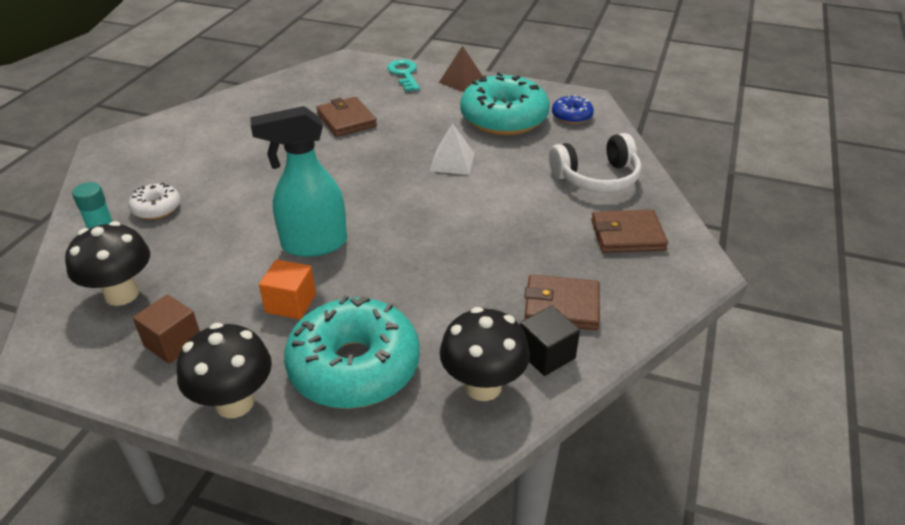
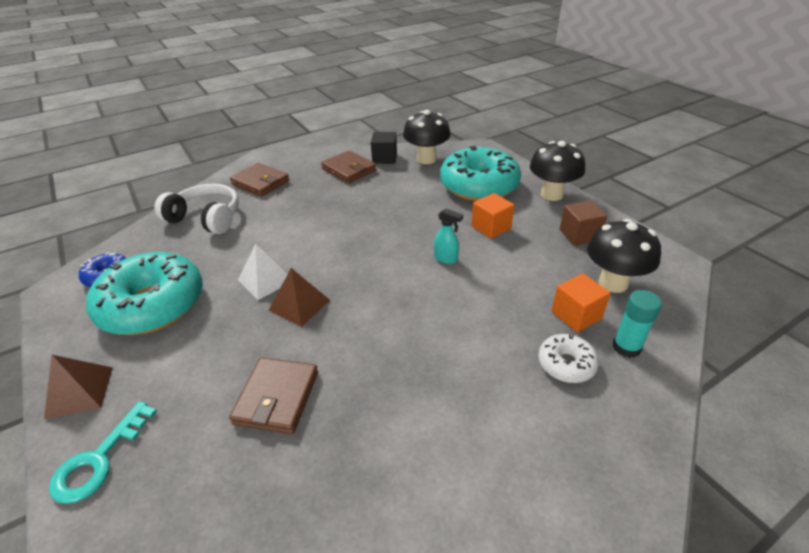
camera: 140 degrees left, 0 degrees up
(156, 247) = (576, 315): none -> orange cube
(313, 244) = (446, 259): turquoise spray bottle -> turquoise spray bottle, size x0.44
(400, 159) = (299, 305): none -> brown pyramid

